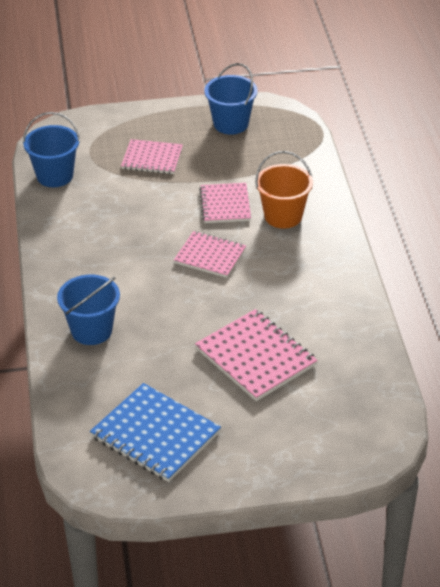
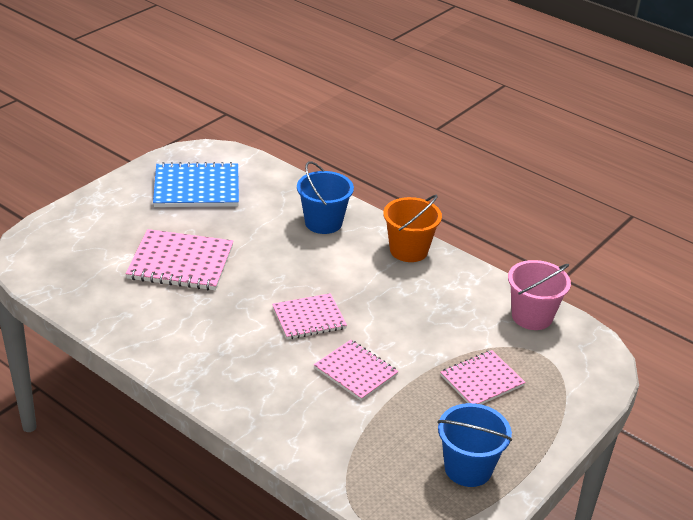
camera: 135 degrees right, 5 degrees down
(55, 176) = (532, 316): blue bucket -> pink bucket
(283, 216) = (290, 390): orange bucket -> orange bucket (408, 250)

